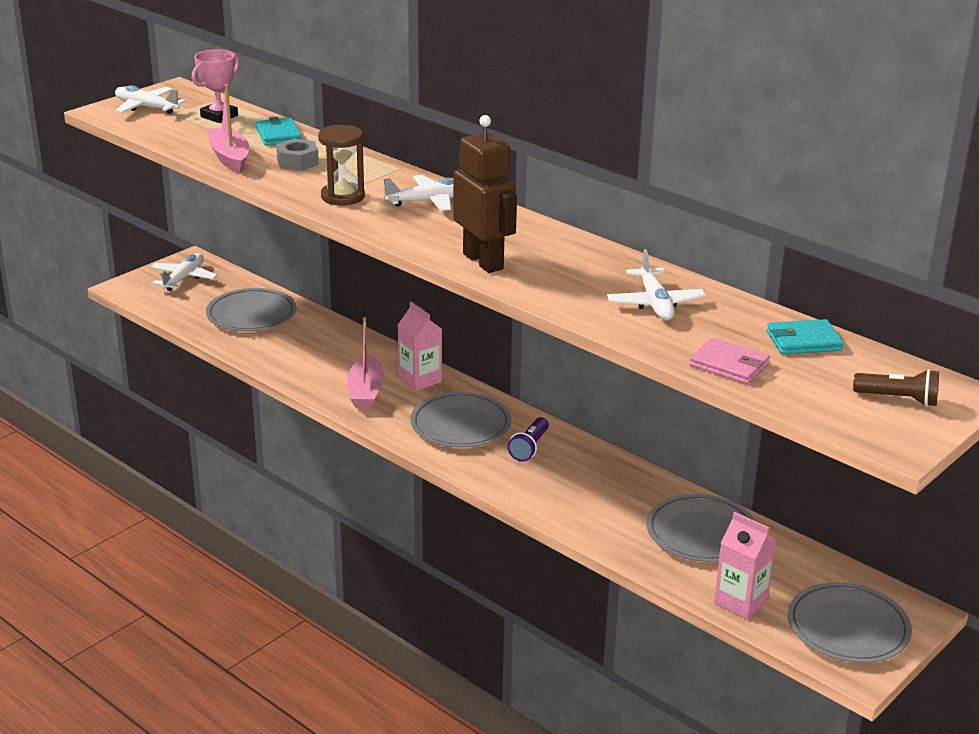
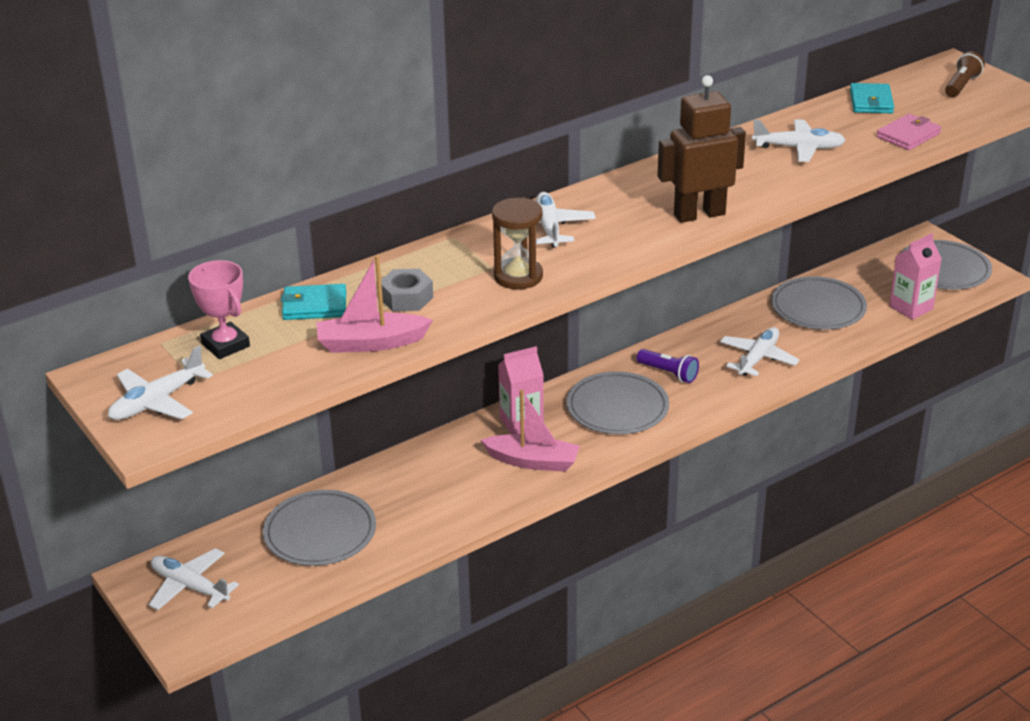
camera: 75 degrees left, 5 degrees up
(580, 499) = (758, 358): none -> white plane

